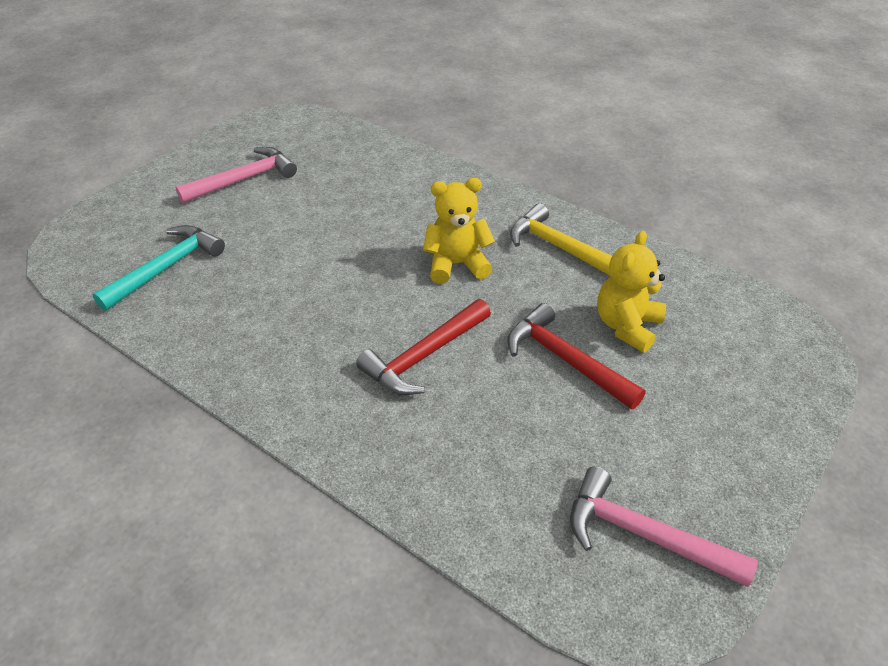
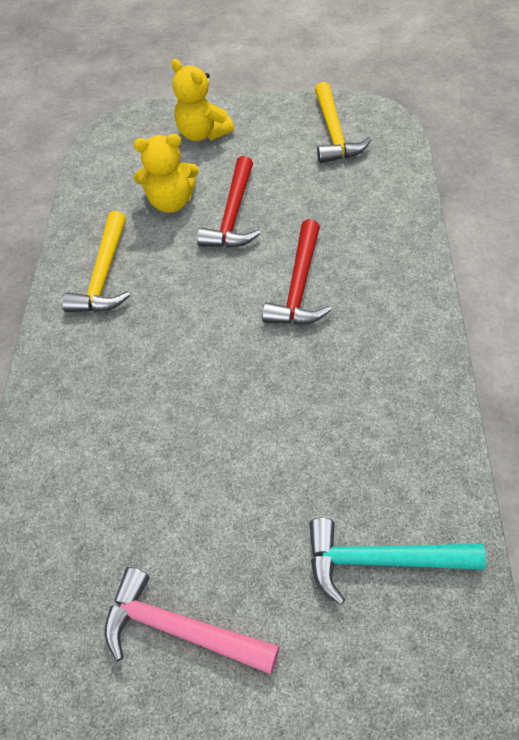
camera: 120 degrees left, 10 degrees up
(424, 356) = (299, 286): red hammer -> red hammer turned 90 degrees clockwise
(456, 264) = (179, 328): yellow teddy bear -> yellow teddy bear (203, 133)
(644, 535) = (334, 133): pink hammer -> yellow hammer

